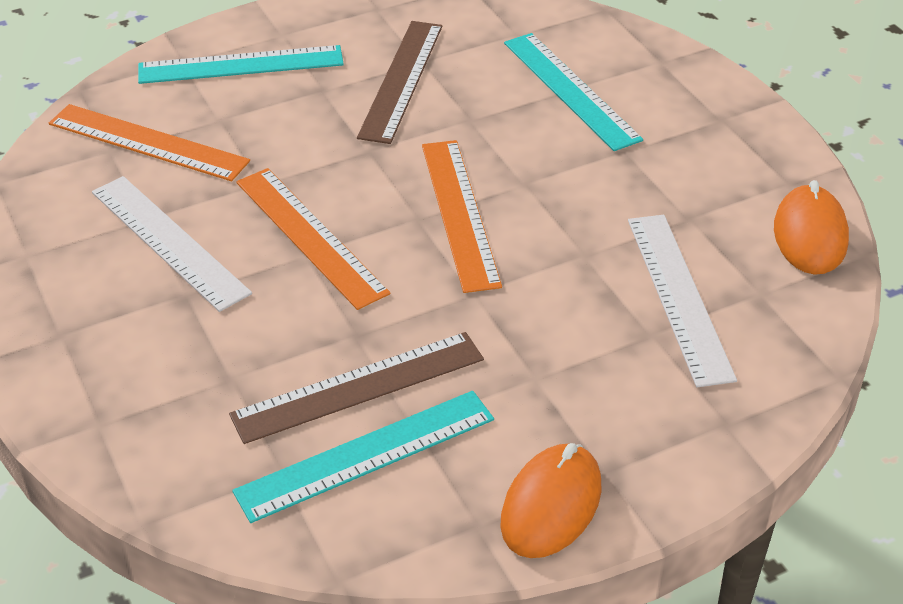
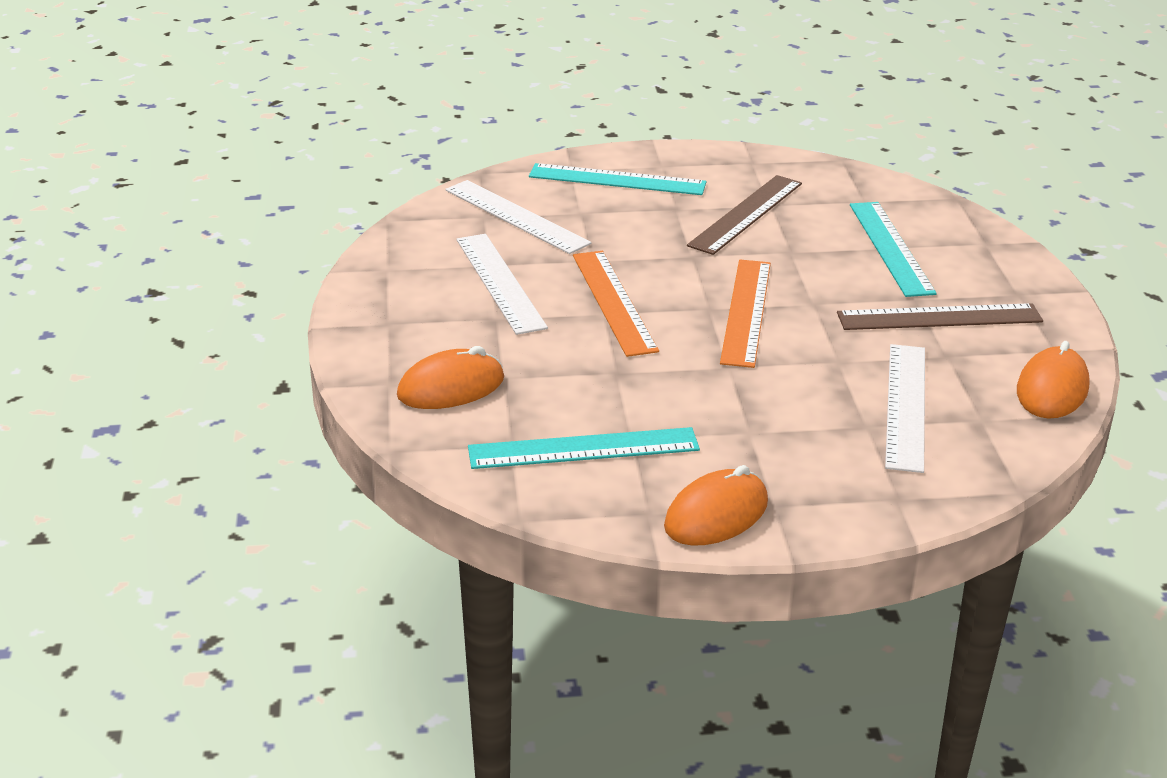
camera: 20 degrees right, 10 degrees down
(147, 143) = (516, 216): orange ruler -> white ruler
(176, 410) = (451, 387): none -> orange mouse
(358, 386) = (601, 405): brown ruler -> brown ruler (939, 317)

